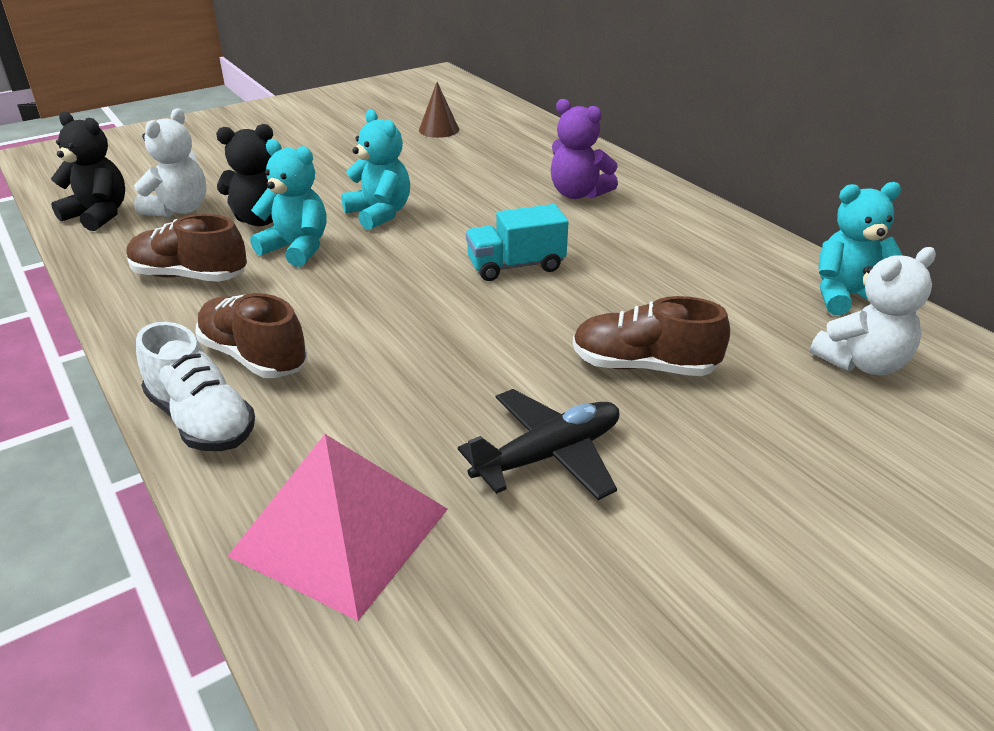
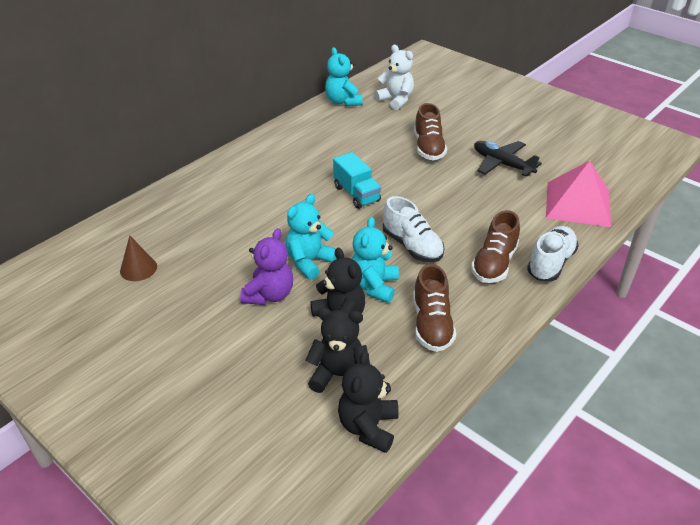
camera: 105 degrees left, 5 degrees up
(179, 209) = (339, 376): white teddy bear -> black teddy bear
(354, 291) = (412, 246): none -> white shoe
(578, 194) = (252, 184): purple teddy bear -> purple teddy bear (269, 295)

